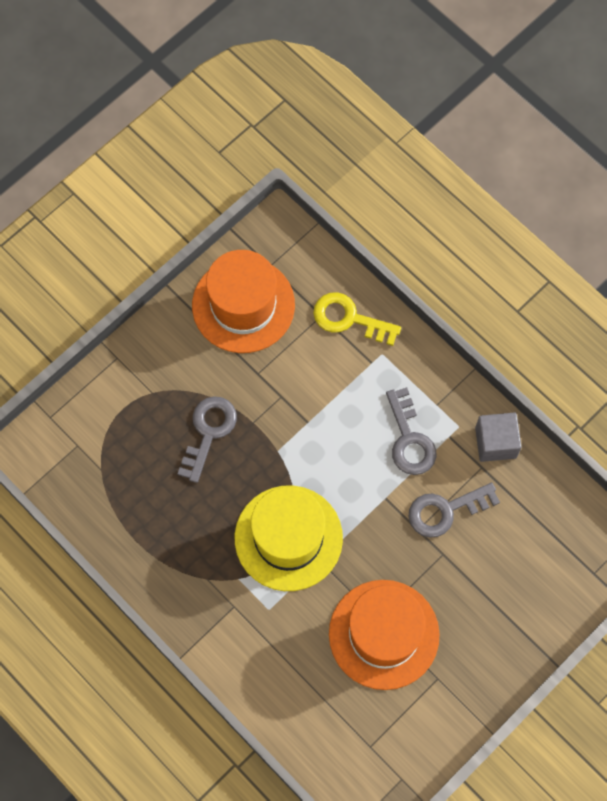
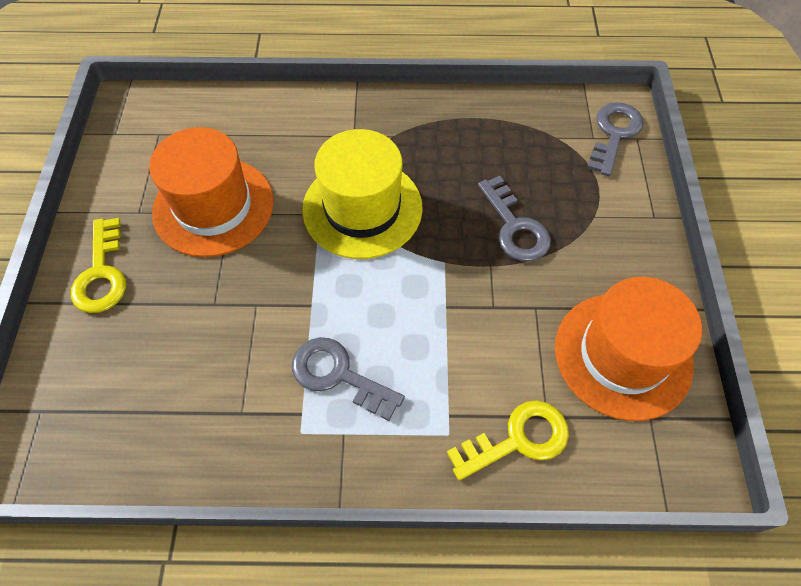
camera: 135 degrees right, 10 degrees down
(445, 510) = (243, 342): grey key -> grey key (614, 134)
(495, 442) = (247, 451): grey cube -> none
(496, 645) = (101, 274): none -> yellow key

